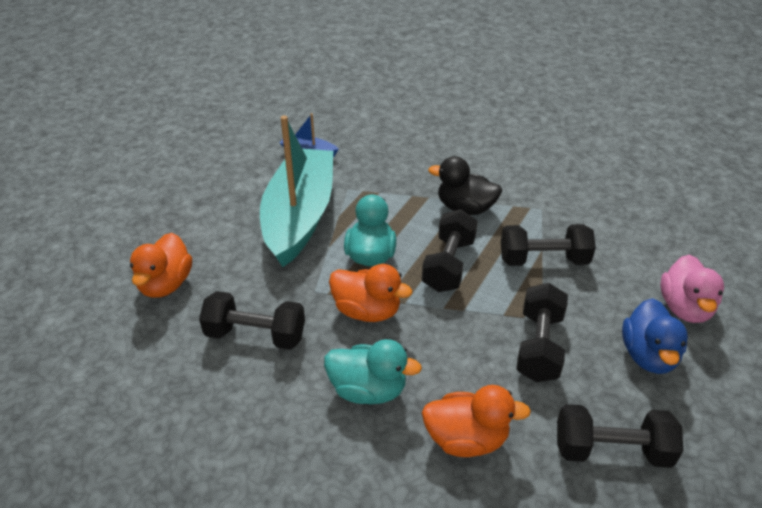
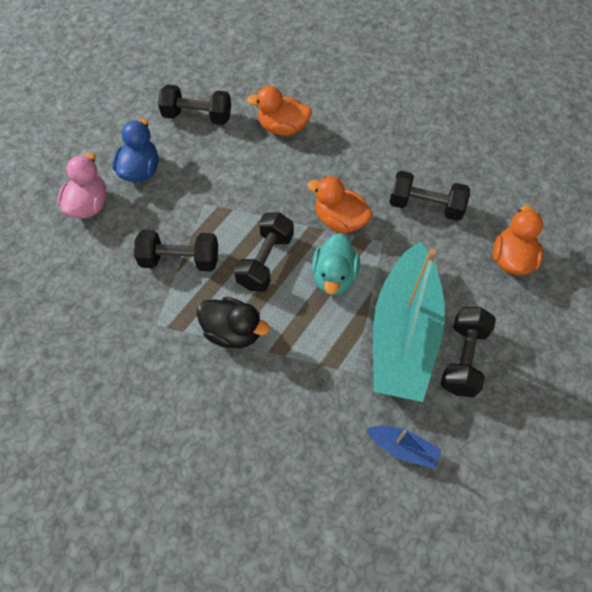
camera: 175 degrees left, 20 degrees up
(368, 390) = (341, 161): turquoise duck -> none
(539, 346) = (215, 182): black dumbbell -> black dumbbell (463, 358)

